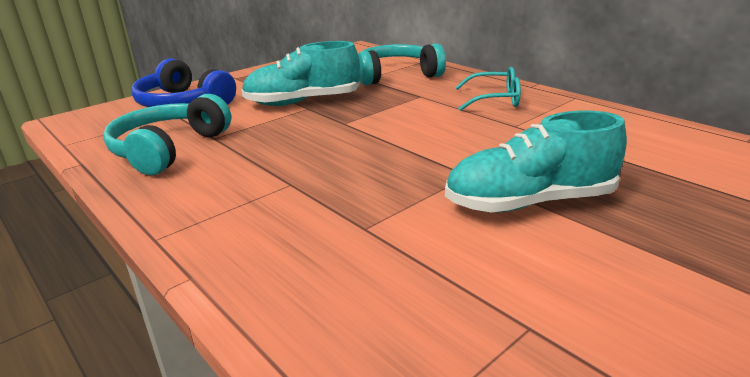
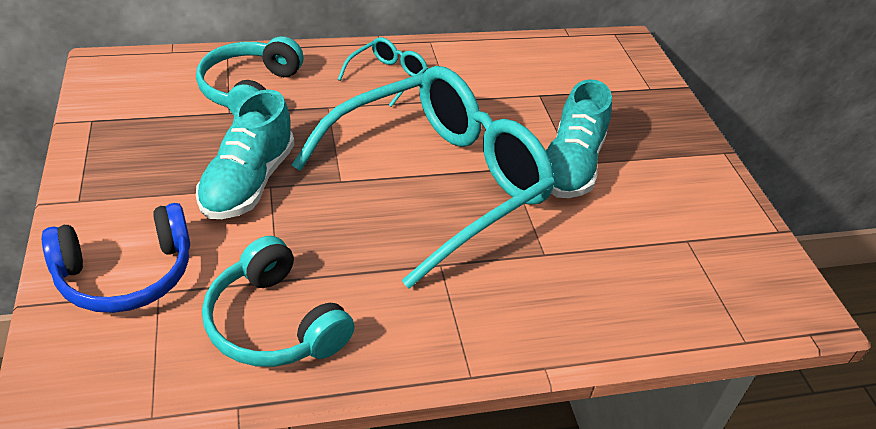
camera: 65 degrees left, 15 degrees up
(394, 152) = (438, 183): none -> turquoise glasses

